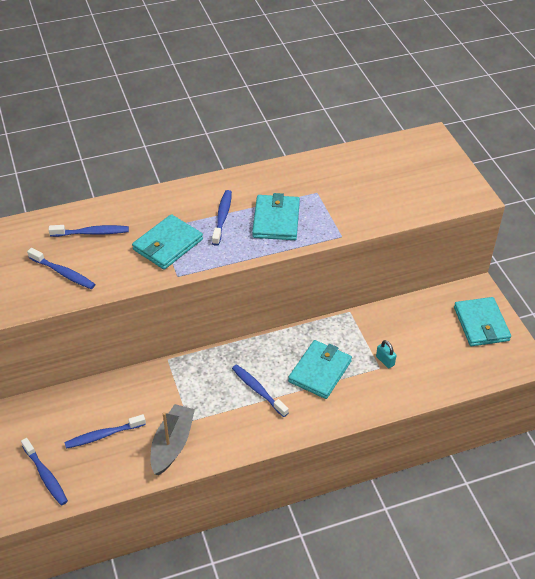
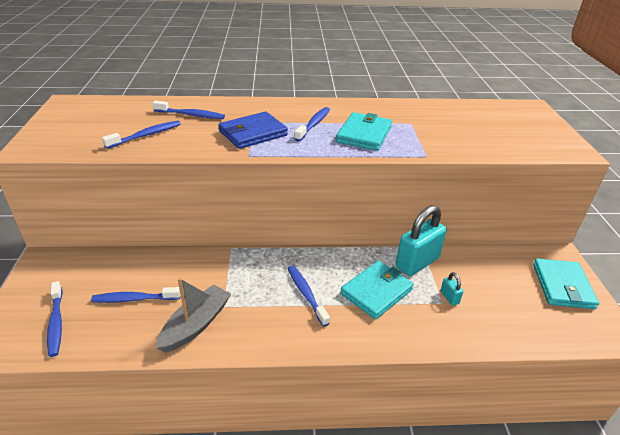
camera: 15 degrees right, 10 degrees down
(63, 273) = (146, 135): blue toothbrush -> blue toothbrush turned 90 degrees counterclockwise
(168, 245) = (253, 133): turquoise wallet -> blue wallet
(349, 331) = (417, 263): none -> turquoise padlock

